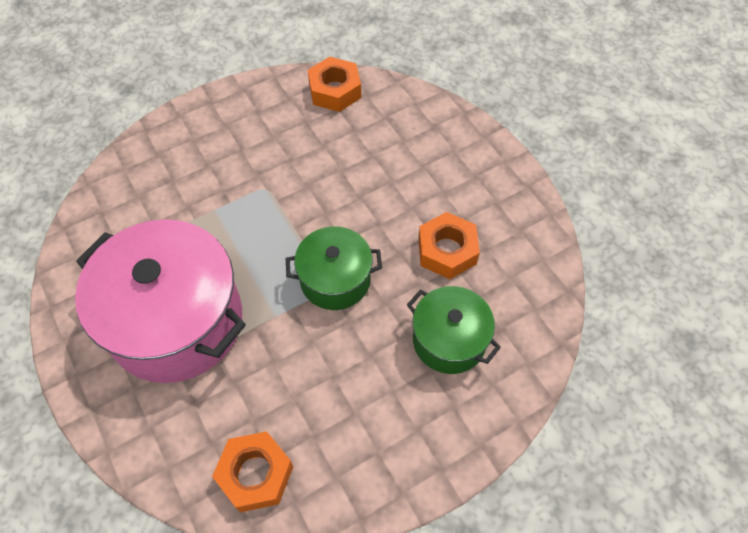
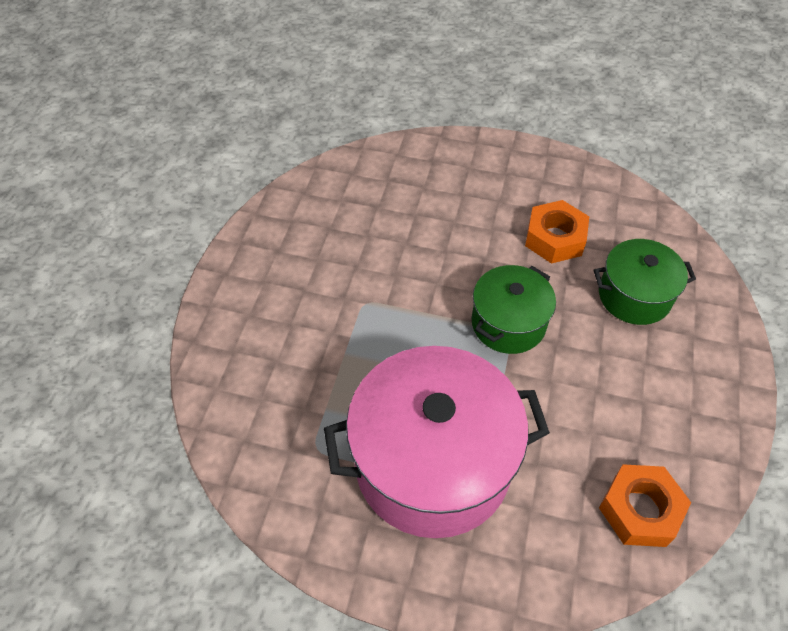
camera: 45 degrees left, 5 degrees down
(335, 91) = (322, 188): orange nut -> none

